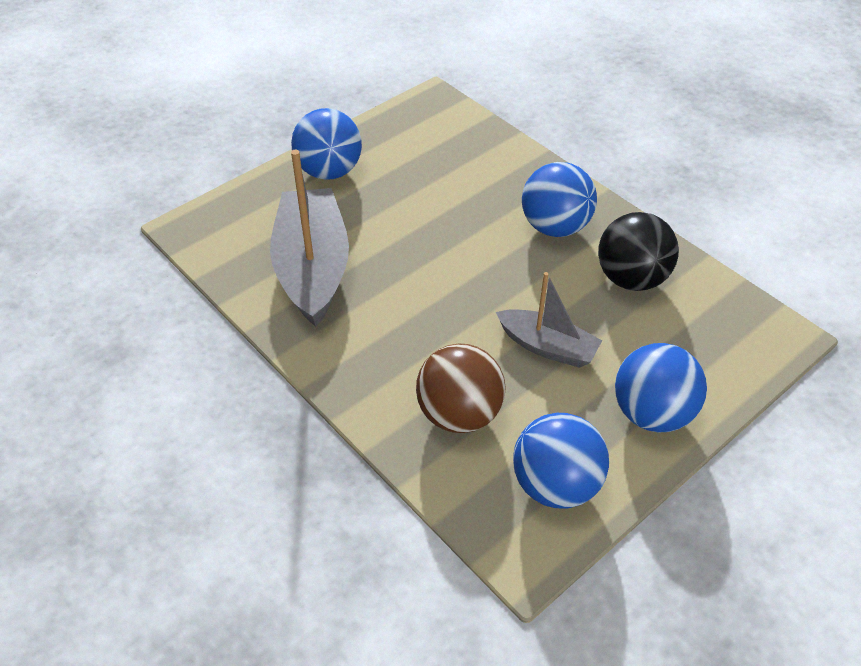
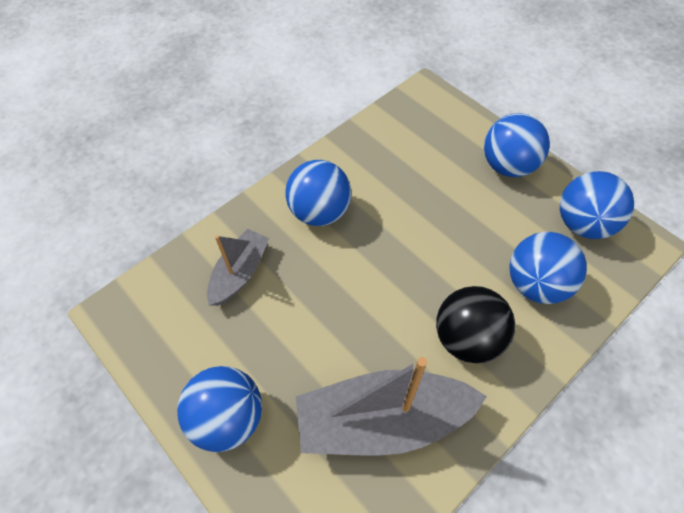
camera: 90 degrees left, 10 degrees up
(459, 414) = (536, 284): brown ball -> blue ball
(547, 347) = (457, 223): grey boat -> grey boat (240, 273)
(631, 278) = (378, 166): black ball -> black ball (467, 338)

